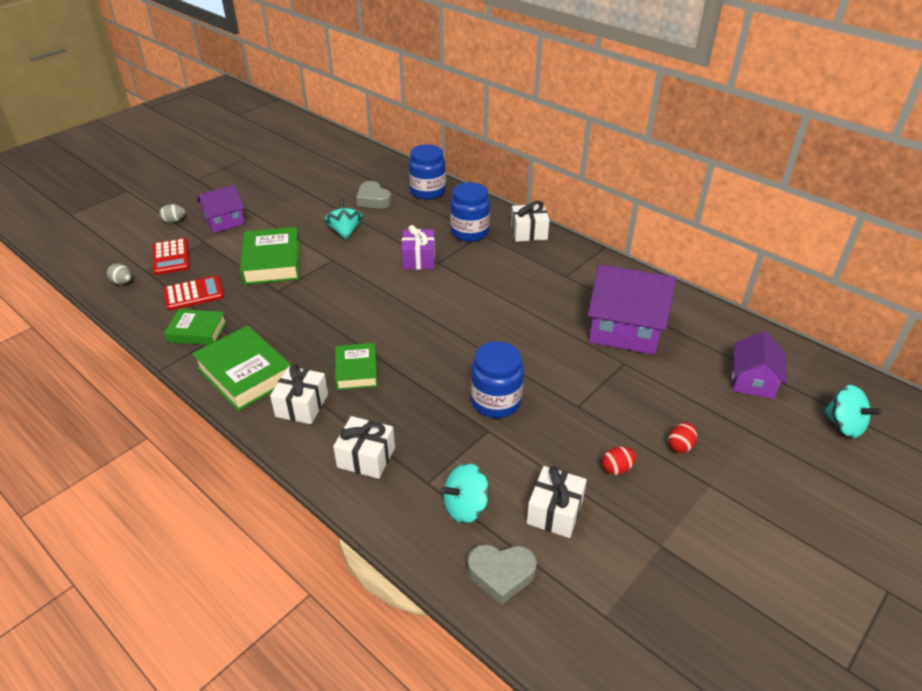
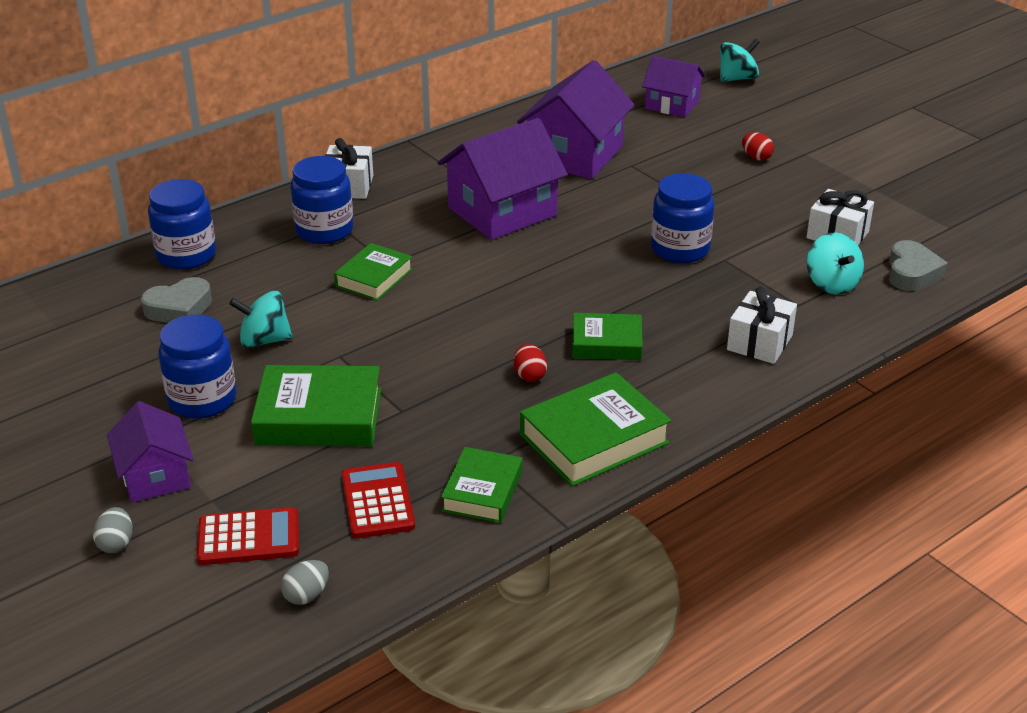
camera: 80 degrees left, 5 degrees down
(288, 222) = (202, 400): none -> blue jar
(302, 405) = (666, 389): white gift -> none
(419, 259) = (374, 278): purple gift -> green book
(520, 302) = (502, 211): none -> purple house
(616, 469) = (784, 194): red egg -> red egg (529, 375)

